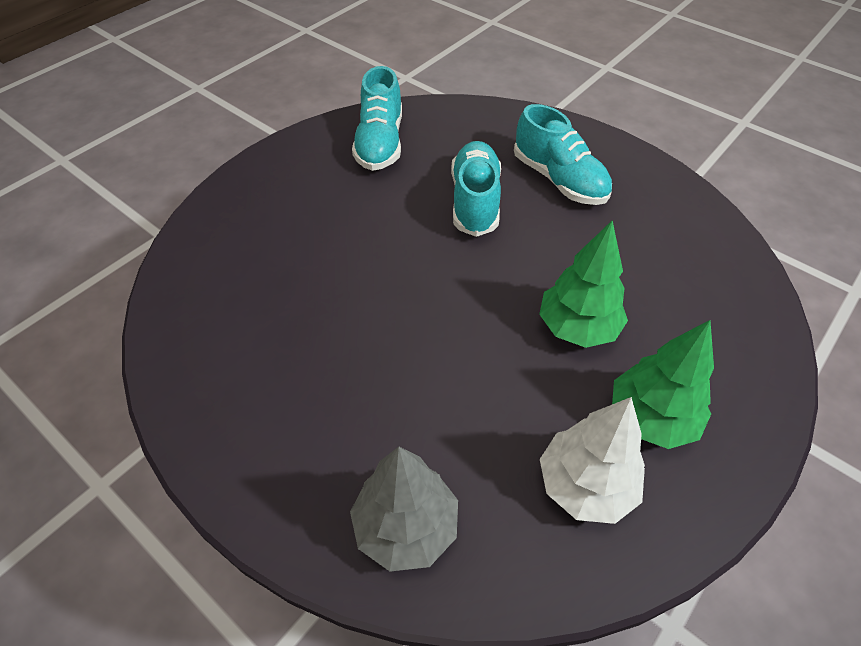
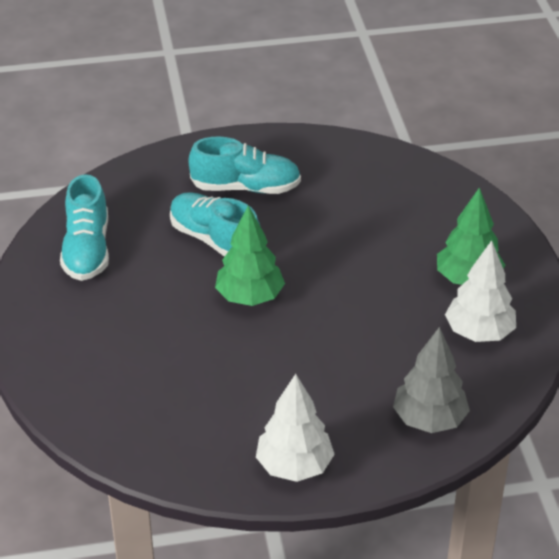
camera: 50 degrees left, 10 degrees down
(239, 444) = (294, 466): none -> white tree
(380, 143) = (87, 250): turquoise shoe -> turquoise shoe turned 45 degrees clockwise
(577, 327) = (377, 265): green tree -> green tree (250, 297)

